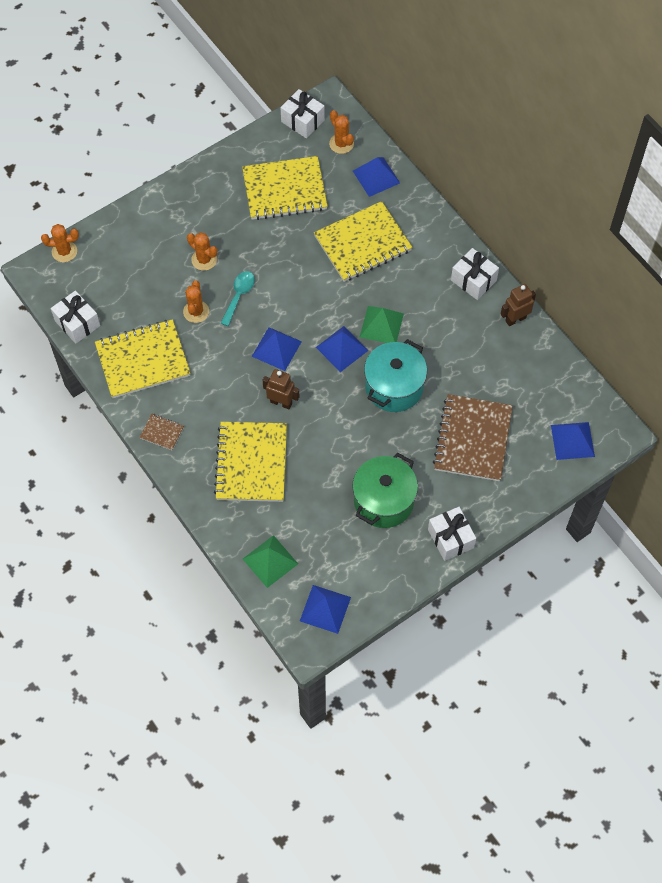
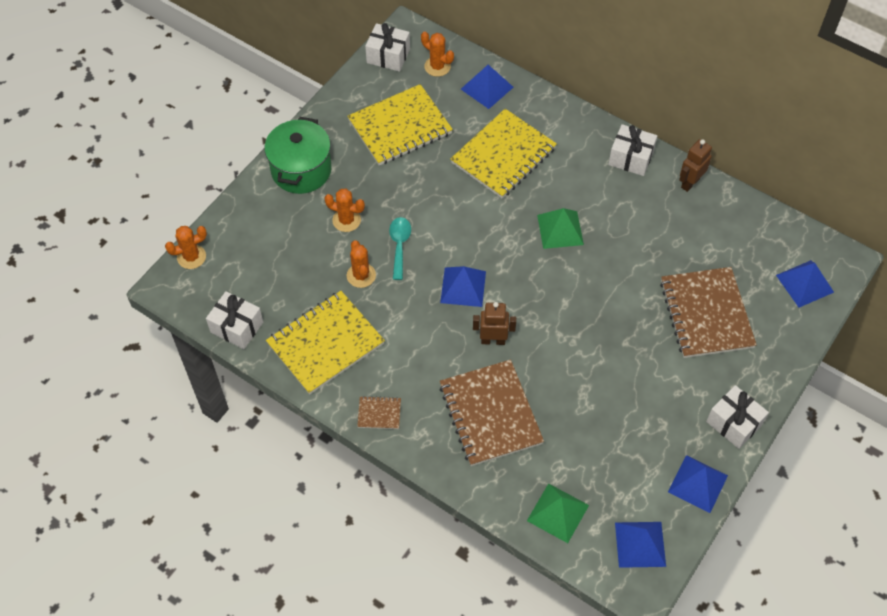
camera: 20 degrees left, 5 degrees down
(251, 463) = (490, 414): yellow notebook -> brown notebook
(342, 348) = (530, 265): blue pyramid -> blue pyramid (697, 483)
(383, 501) = (647, 407): green pot -> green pot (301, 170)
(394, 387) = (602, 287): turquoise pot -> none

